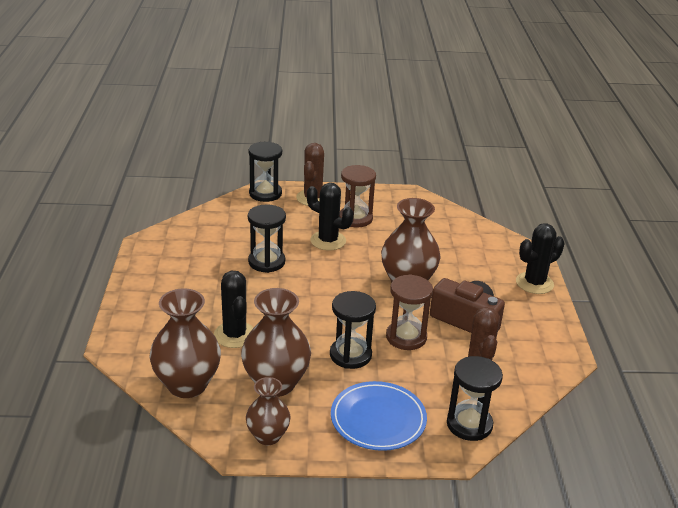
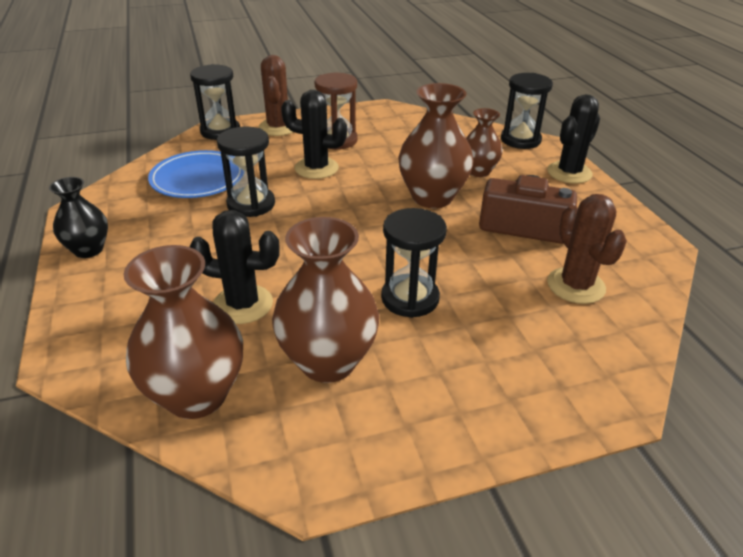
camera: 15 degrees left, 5 degrees up
(144, 275) = (88, 250): none -> black vase
(234, 335) = (243, 304): black cactus -> black cactus turned 45 degrees counterclockwise
(268, 436) = (350, 449): brown vase -> brown vase (478, 171)
(378, 419) = (492, 381): blue plate -> blue plate (198, 179)
(406, 337) = (466, 261): brown hourglass -> none
(469, 424) = (611, 358): black hourglass -> black hourglass (520, 140)

